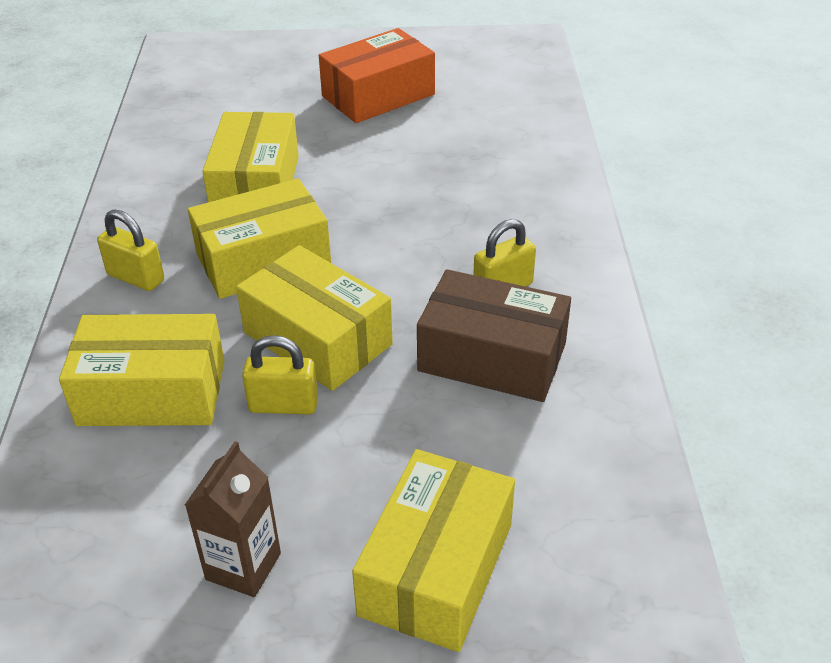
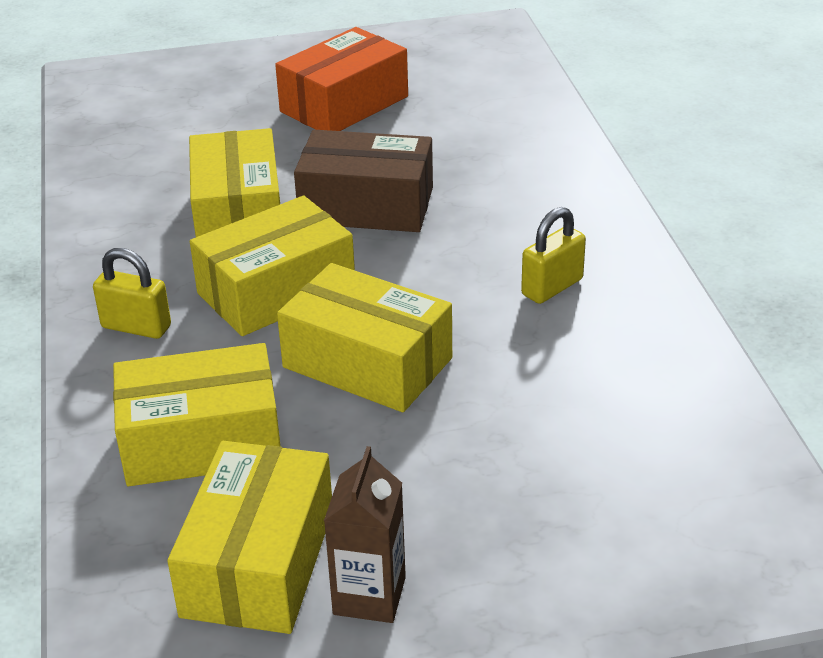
camera: 10 degrees left, 5 degrees down
(283, 405) = (354, 434): yellow padlock -> none
(436, 569) = (575, 567): yellow box -> yellow box (258, 562)
(492, 357) = (564, 356): brown box -> brown box (366, 205)

